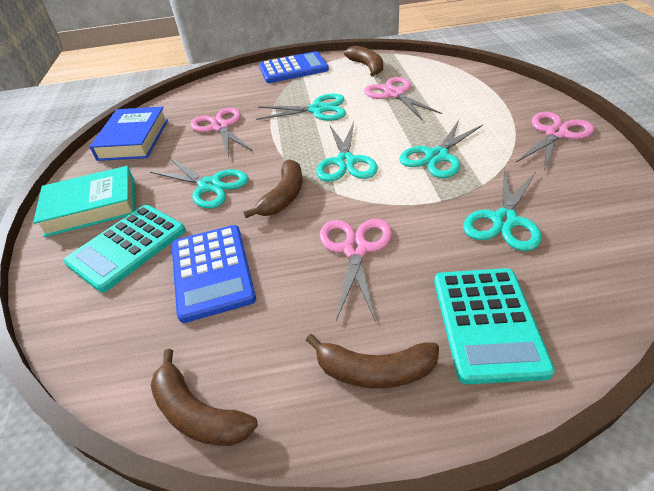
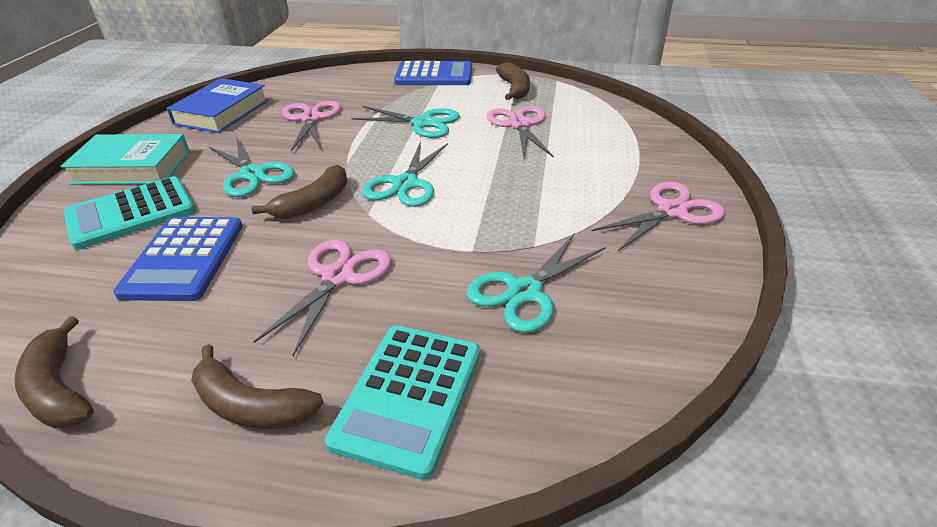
camera: 15 degrees right, 5 degrees down
(437, 156) = (509, 202): turquoise scissors -> none

